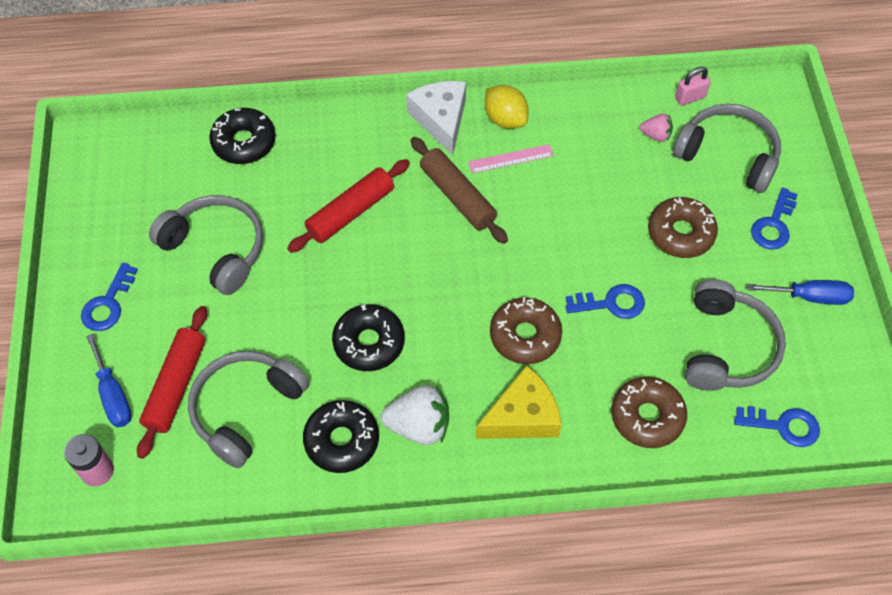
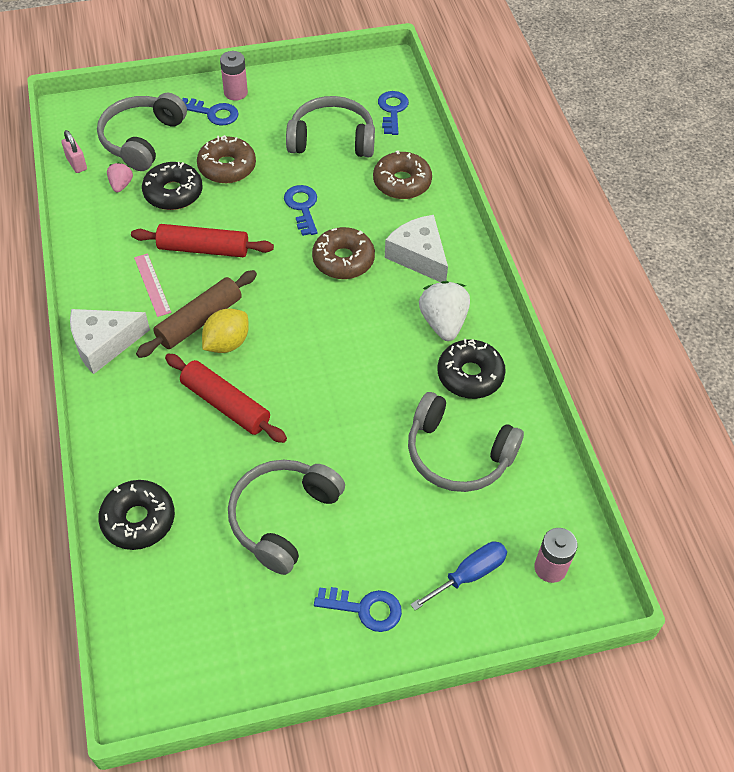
camera: 100 degrees left, 5 degrees down
(176, 386) = (446, 519): red rolling pin -> red rolling pin (203, 249)
(369, 342) = (370, 369): black donut -> black donut (173, 193)
(505, 119) = (103, 293): yellow lemon -> yellow lemon (227, 343)
(522, 416) = (419, 256): yellow cheese -> white cheese
(810, 297) = (279, 95): blue screwdriver -> none
(812, 250) = (235, 93): none -> pink battery

